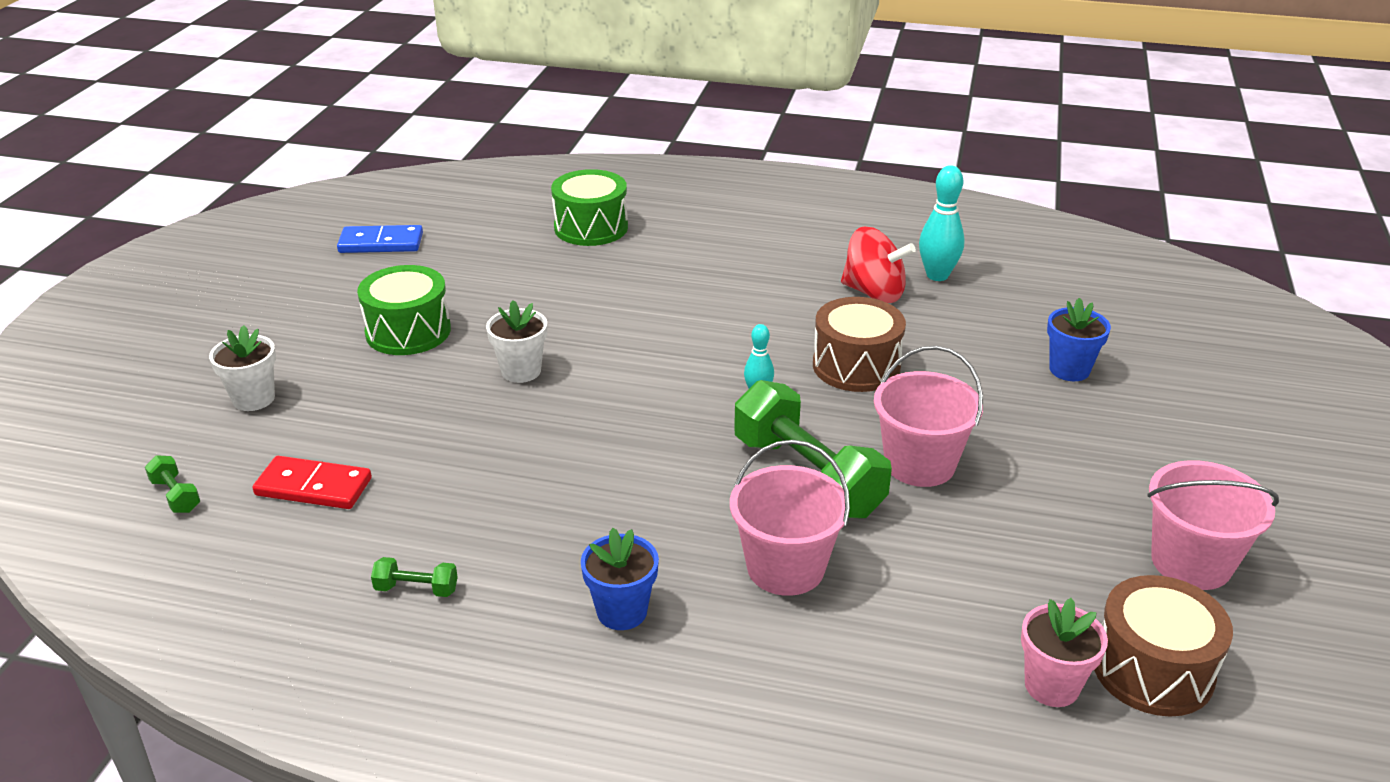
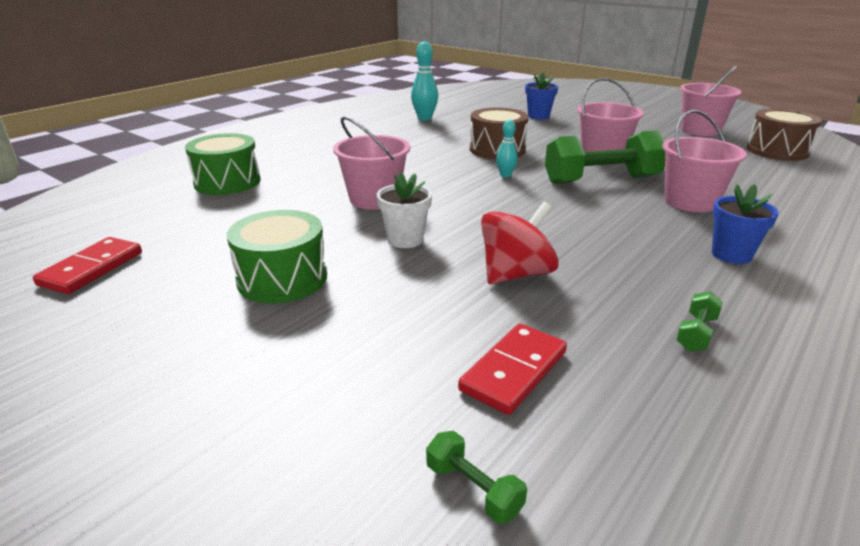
camera: 65 degrees left, 5 degrees down
(176, 496) = (473, 489): green dumbbell -> green dumbbell turned 60 degrees clockwise
(253, 399) = (306, 394): white flower pot -> none
(381, 243) = (91, 268): blue domino -> red domino
(610, 324) = (374, 199): none -> pink bucket
(874, 293) = (425, 132): red spinning top -> red spinning top (515, 274)
(1051, 686) = (792, 168): pink flower pot -> none

